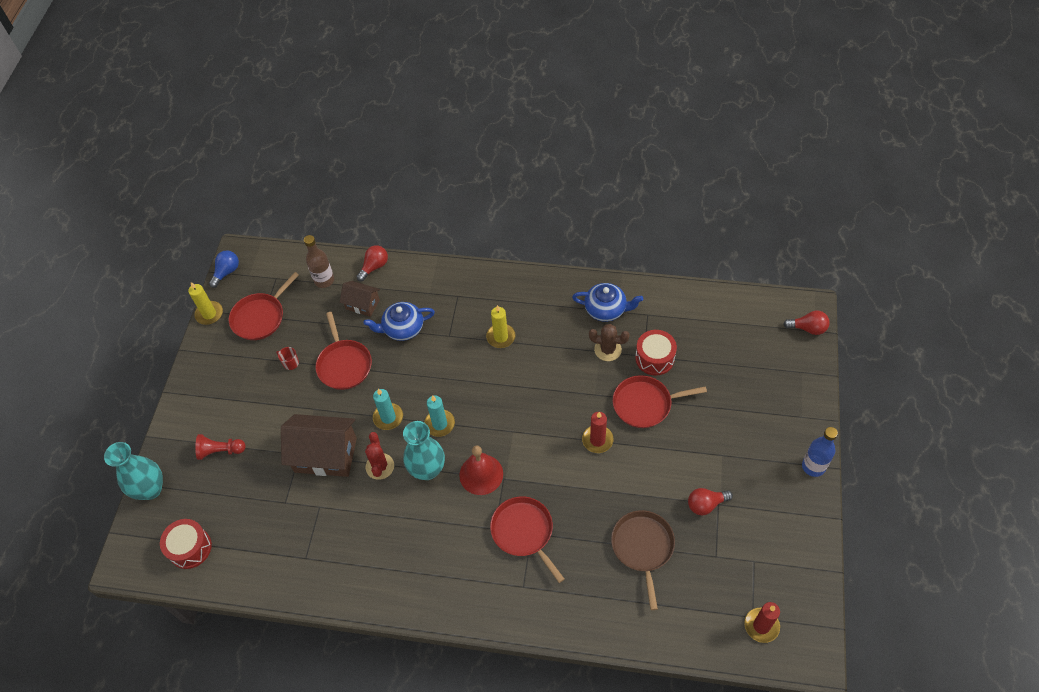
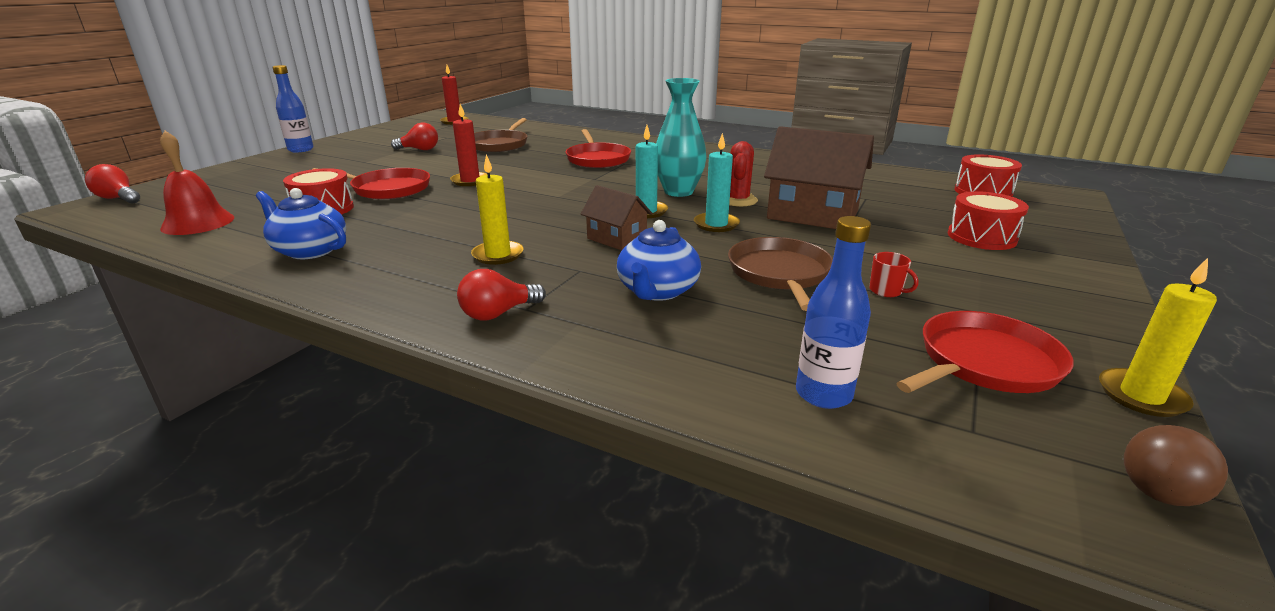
camera: 165 degrees left, 30 degrees down
(150, 489) = (1078, 227): turquoise vase -> none
(220, 451) = (981, 237): red pawn -> red drum
(227, 272) = (1162, 484): blue light bulb -> brown light bulb
(324, 280) = (823, 394): brown bottle -> blue bottle
(344, 364) = (779, 273): red pan -> brown pan
(362, 304) = (730, 335): brown house -> brown house (617, 239)
(374, 267) = (683, 391): red light bulb -> red light bulb (498, 313)
(402, 328) = (657, 291): blue teapot -> blue teapot turned 105 degrees clockwise
(481, 474) = (617, 183): red bell -> red bell (198, 223)
(607, 350) = (367, 222): brown cactus -> none

